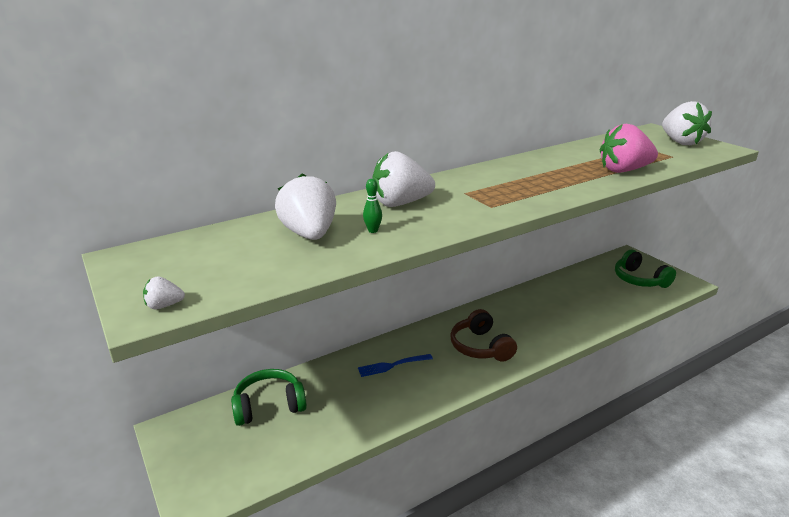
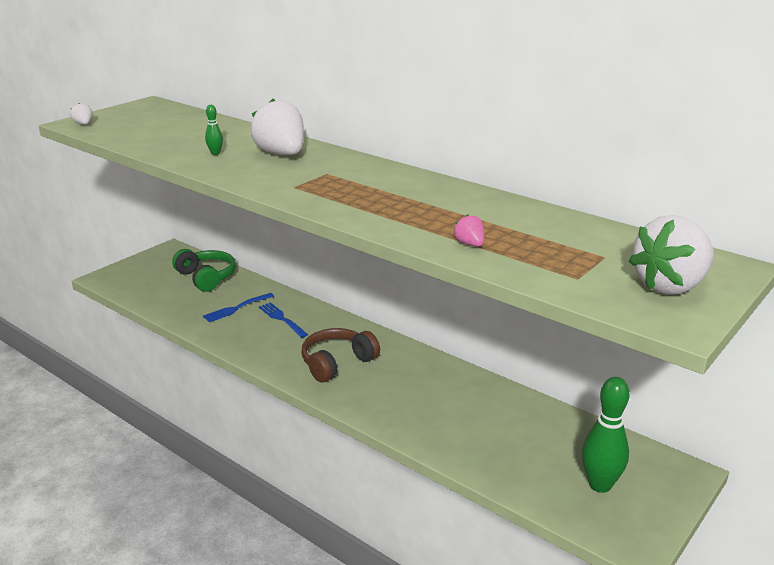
camera: 70 degrees right, 0 degrees up
(310, 234) = (200, 137): white strawberry -> none
(354, 391) = (236, 308): none -> blue fork
(624, 170) = (470, 244): pink strawberry -> pink strawberry, size x0.44
(639, 280) = (600, 485): green headphones -> green bowling pin

